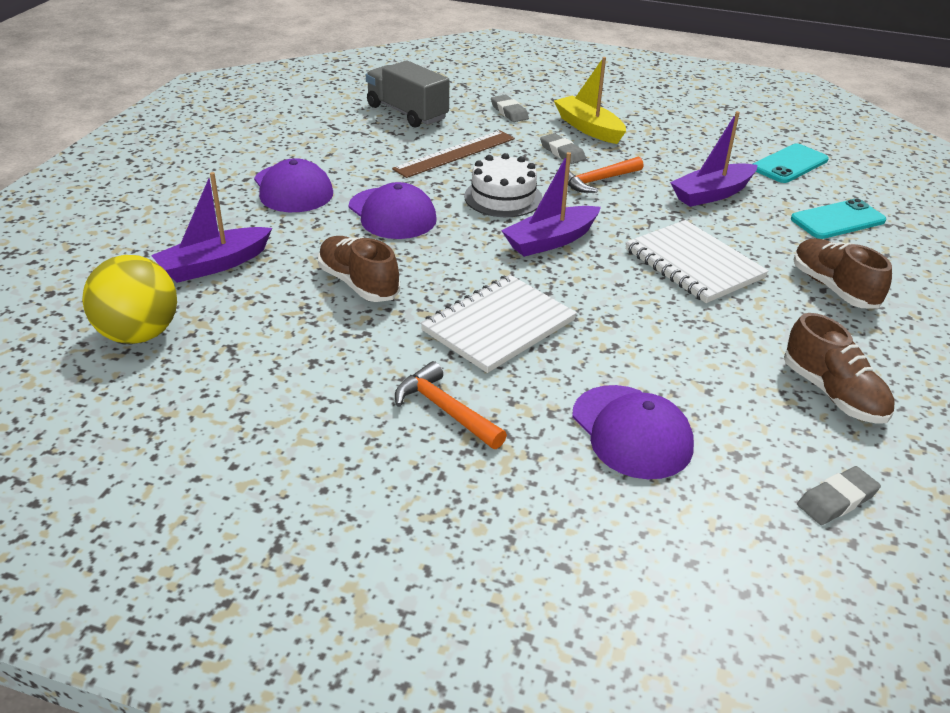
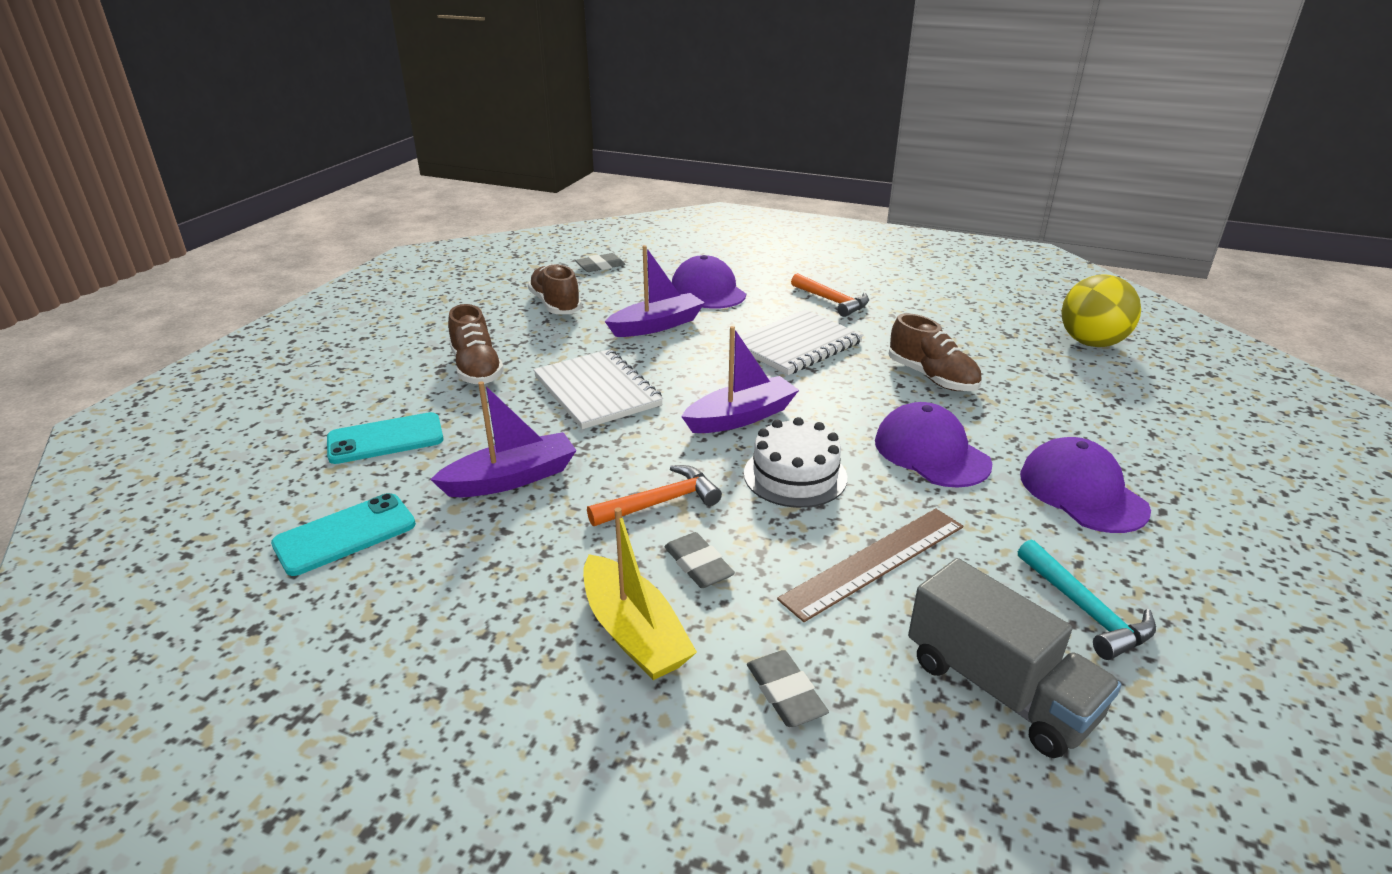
camera: 175 degrees left, 5 degrees down
(214, 265) = (1086, 396): purple boat -> purple boat (657, 325)
(342, 136) = (1085, 610): none -> turquoise hammer

